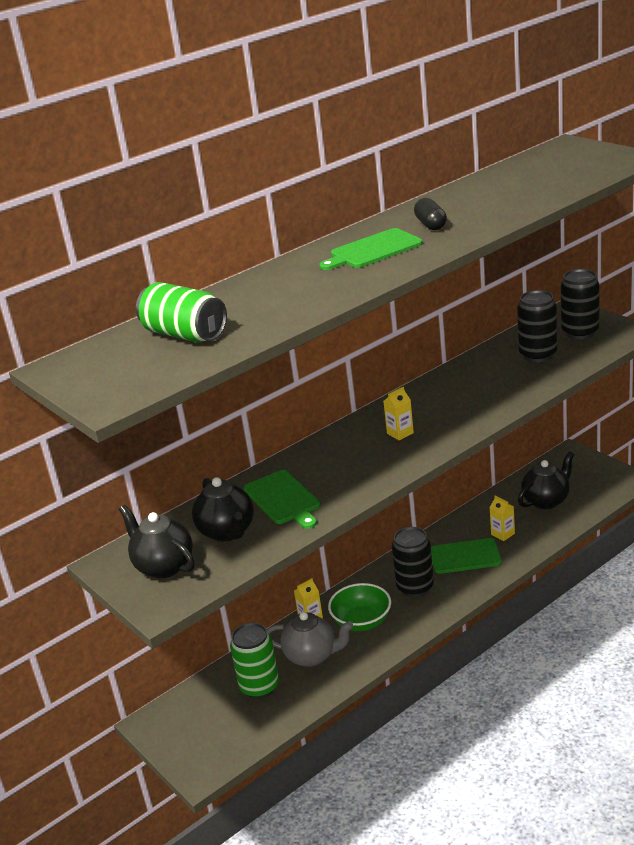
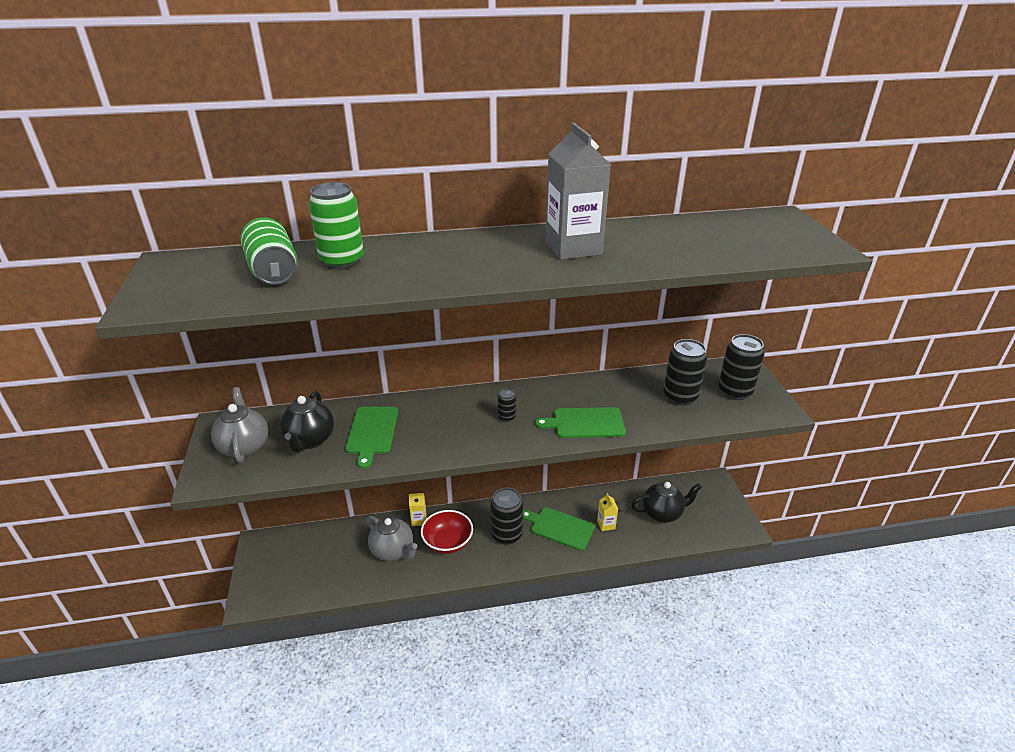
camera: 25 degrees right, 5 degrees up
(163, 566) = (244, 446): black teapot -> grey teapot
(259, 687) = (341, 555): green can -> green can (342, 261)
(362, 622) = (448, 542): green bowl -> red bowl
(373, 250) = (499, 253): green cutting board -> green cutting board (585, 423)
(400, 433) = (506, 417): yellow carton -> black can
(431, 224) = (573, 248): black capsule -> grey carton

